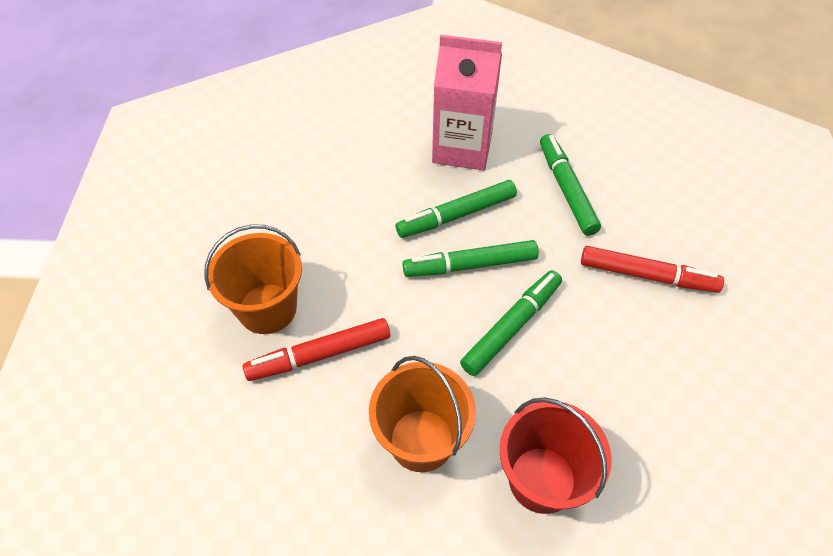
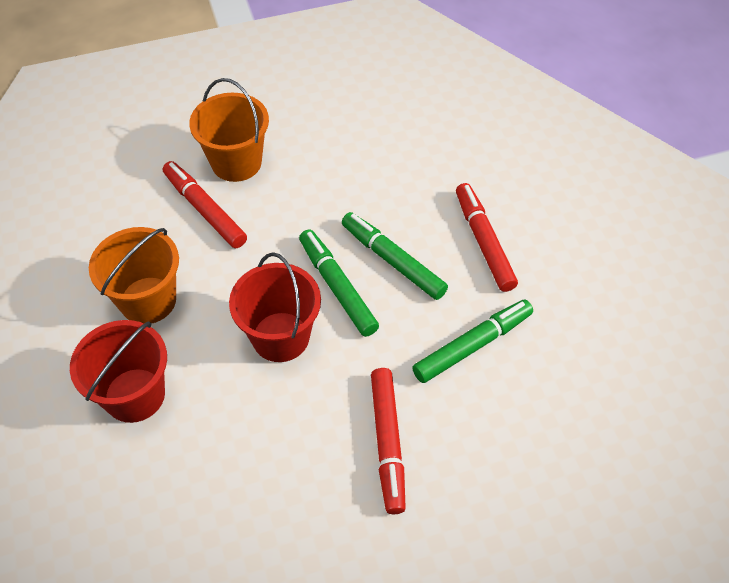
camera: 70 degrees right, 0 degrees up
(462, 148) = (483, 242): pink carton -> red marker
(511, 326) = (280, 337): green marker -> red bucket

